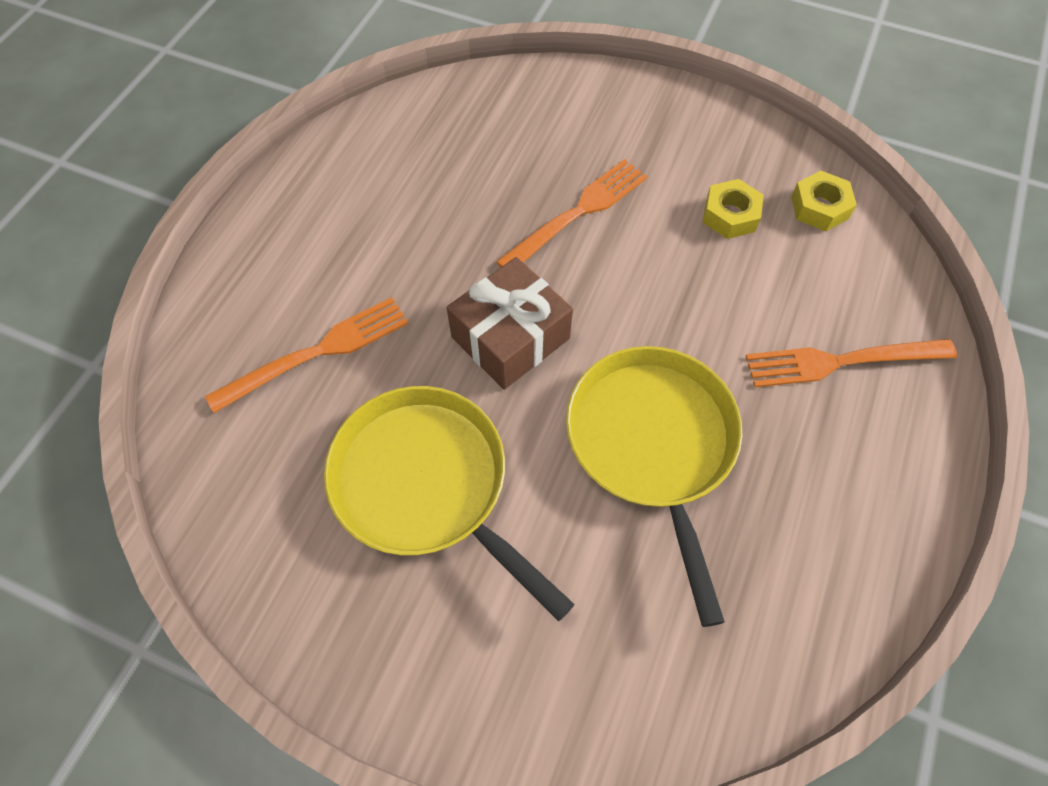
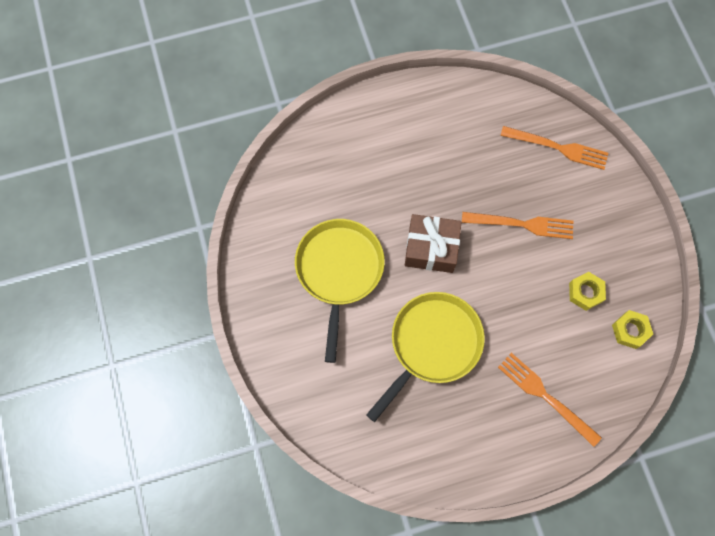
camera: 50 degrees right, 10 degrees up
(319, 351) = (357, 180): orange fork -> orange fork (559, 148)

